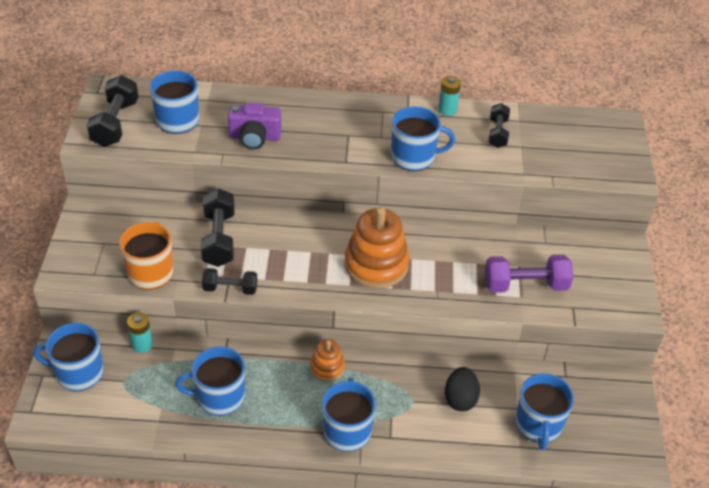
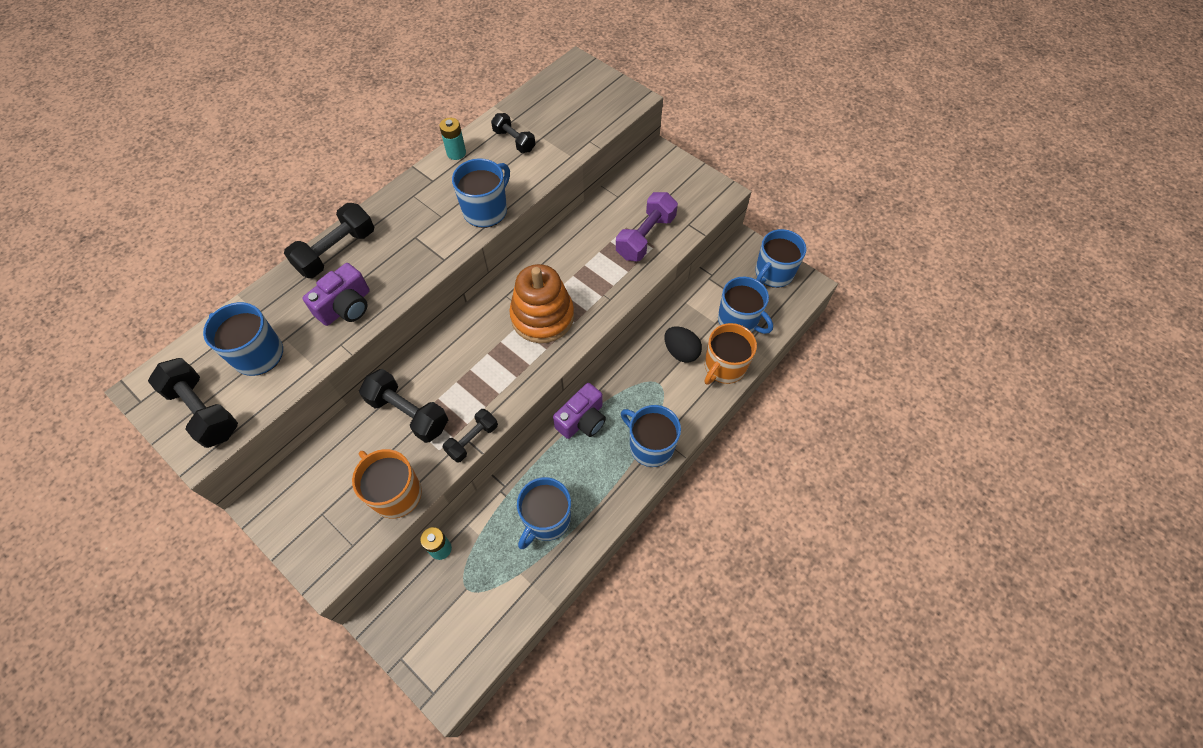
camera: 50 degrees left, 15 degrees up
(78, 373) = (425, 623): blue mug -> blue mug (773, 273)
(293, 104) = (336, 251): none -> black dumbbell
(327, 367) = (582, 420): orange stacking toy -> purple camera
(477, 441) = (724, 367): none -> orange mug

